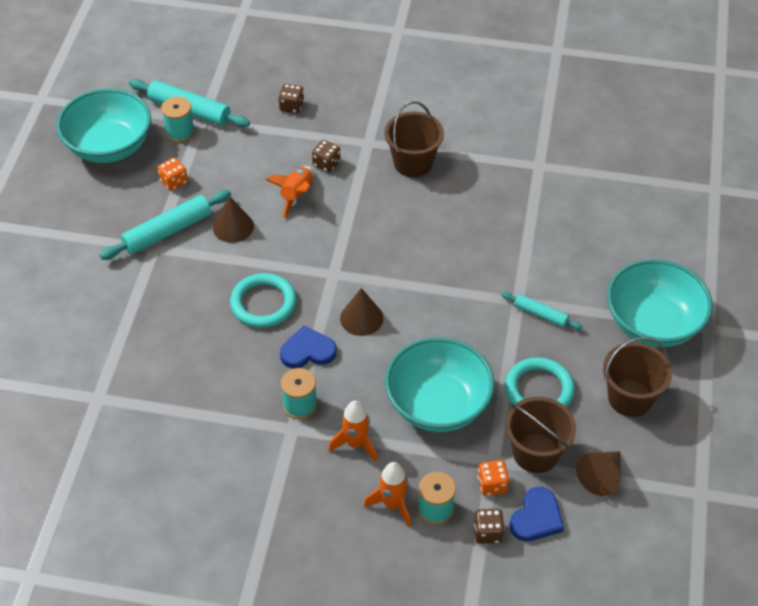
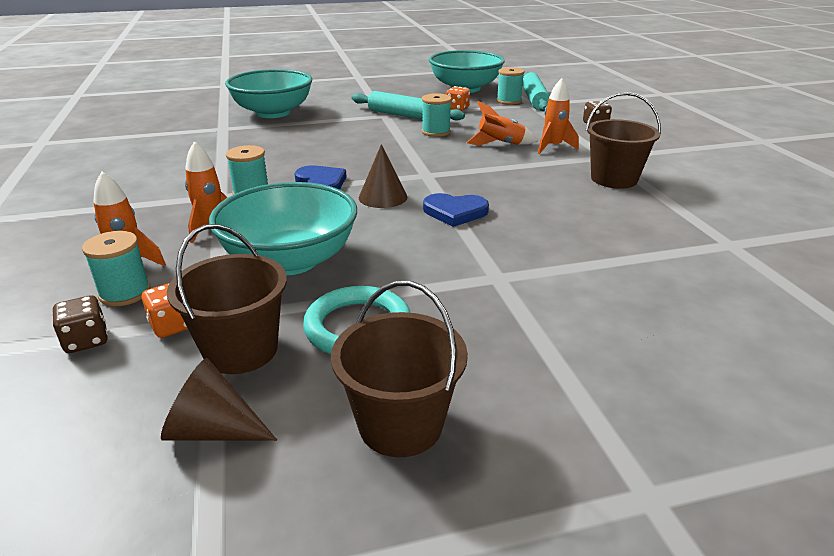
camera: 65 degrees right, 20 degrees down
(233, 227) = (436, 132): brown cone -> turquoise spool
(263, 303) = (362, 157): turquoise ring -> none
(326, 164) = (553, 147): brown dice -> orange rocket
(536, 517) = (117, 378): blue heart -> blue heart (455, 212)
(540, 314) = (491, 299): turquoise rolling pin -> none
(653, 324) = (583, 414): turquoise bowl -> turquoise bowl (273, 113)

